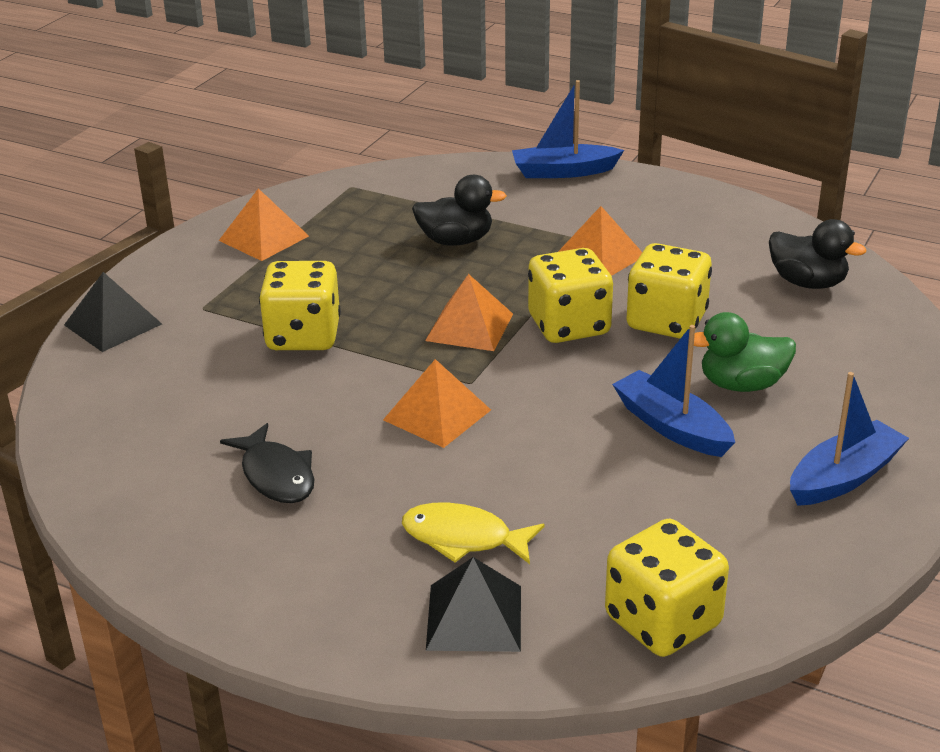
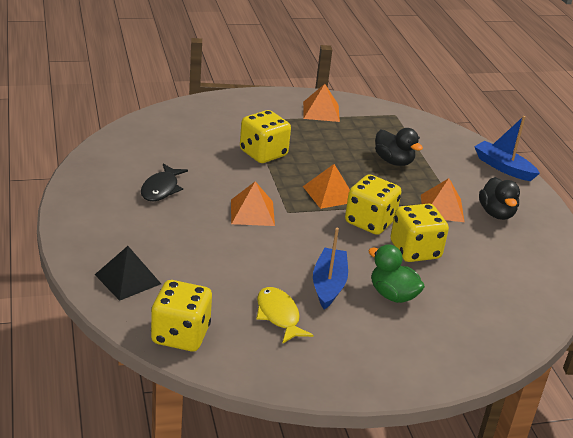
camera: 45 degrees right, 0 degrees up
(112, 324) = (210, 105): black pyramid -> none
(463, 538) = (175, 255): yellow fish -> yellow fish (278, 315)
(807, 283) = (518, 285): black duck -> black duck (496, 213)
(844, 477) = (356, 357): blue boat -> none

